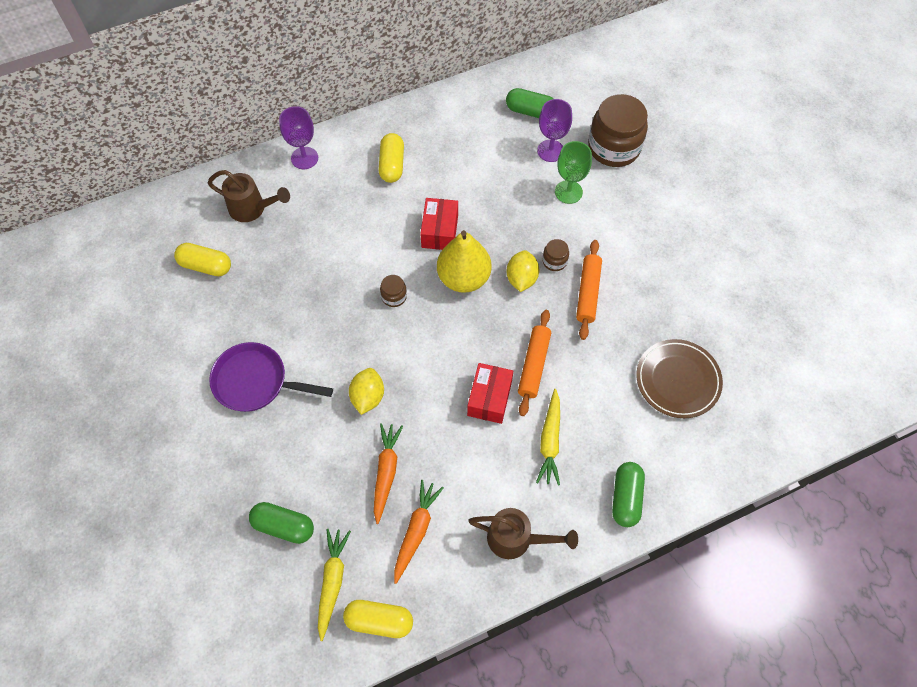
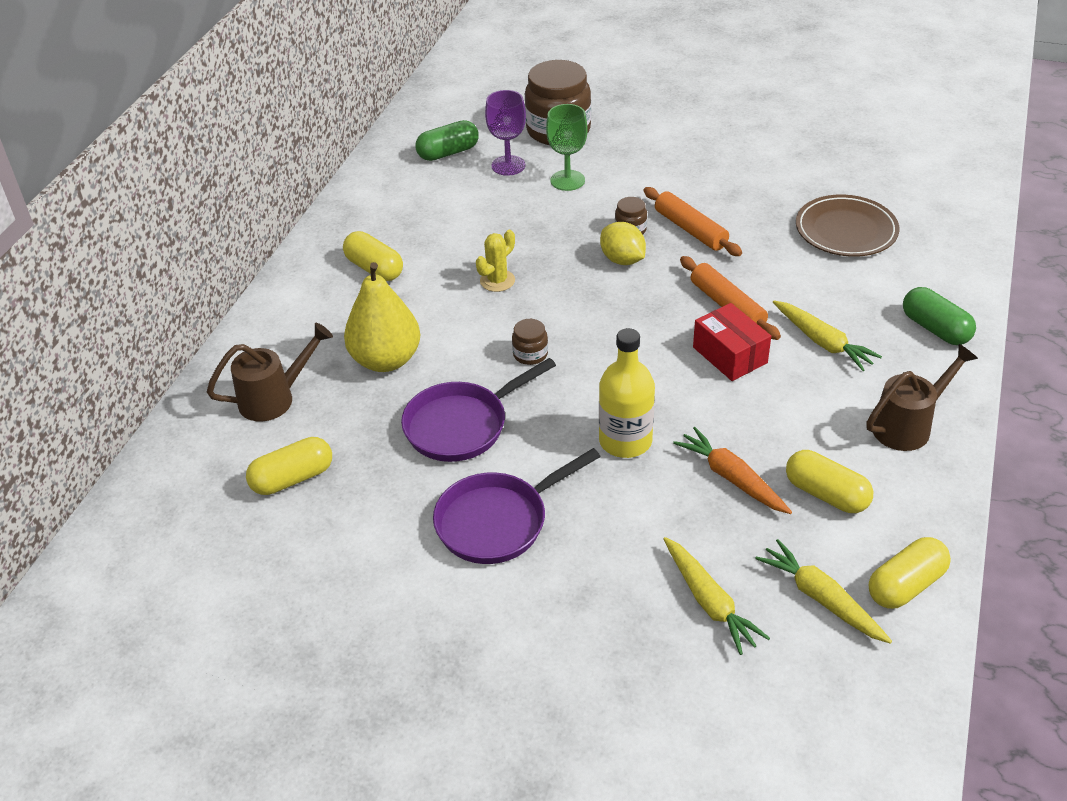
camera: 45 degrees left, 20 degrees down
(283, 526) = (709, 602): green capsule -> yellow carrot
(304, 158) = (272, 323): purple goblet -> none
(309, 309) = (461, 425): none -> purple pan
(368, 397) = (625, 441): yellow lemon -> yellow bottle
(416, 531) = (826, 494): orange carrot -> yellow capsule
(439, 231) = (497, 281): red box -> yellow cactus
(463, 278) = (572, 295): yellow pear -> yellow pear (386, 360)

